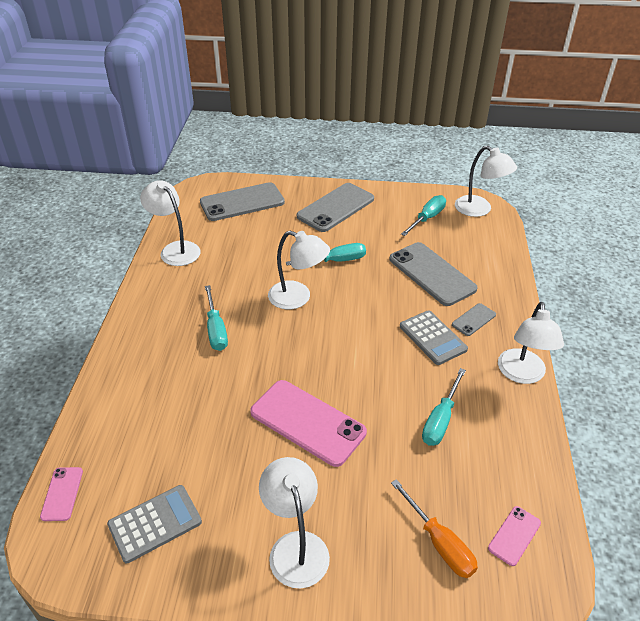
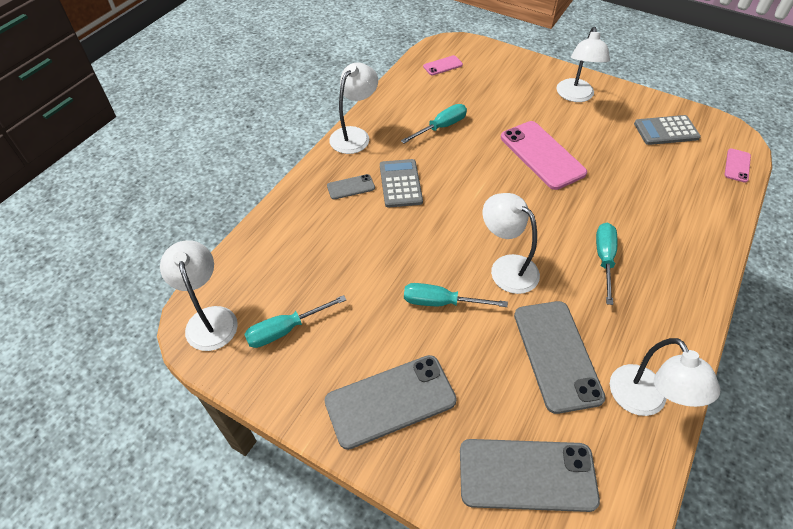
camera: 155 degrees left, 10 degrees up
(432, 274) = (348, 247): grey phone -> grey phone (556, 355)
(439, 543) = (488, 75): orange screwdriver -> none

